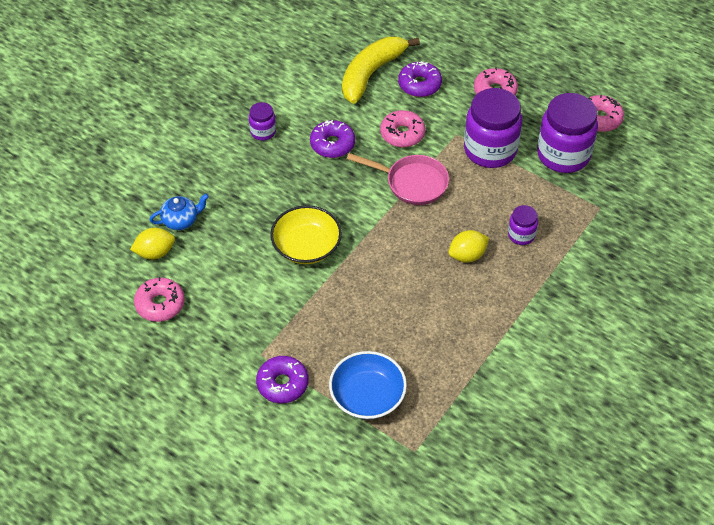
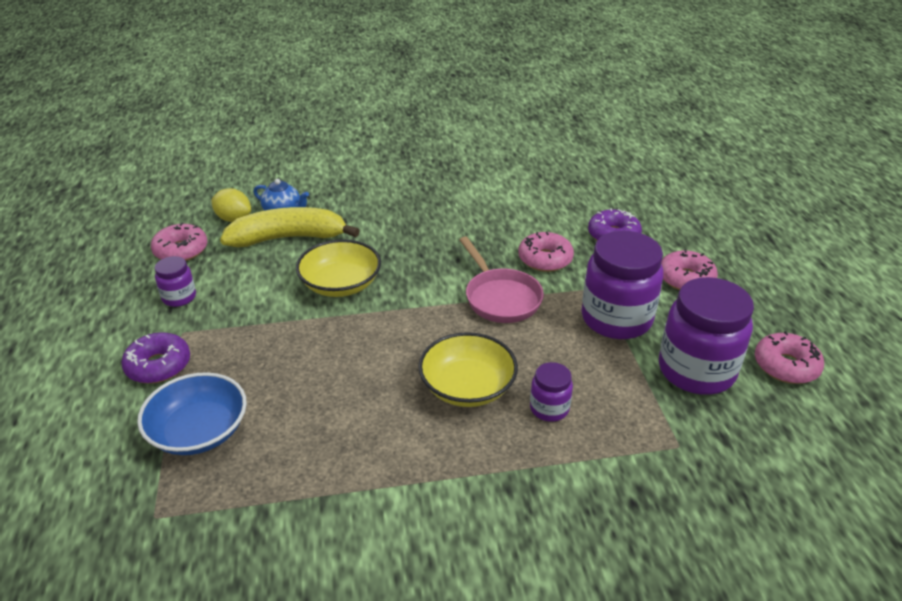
camera: 45 degrees right, 15 degrees down
(263, 132) = (430, 195): purple jar -> purple jar (179, 297)
(332, 144) = (472, 232): purple donut -> none
(371, 74) = (578, 206): yellow banana -> yellow banana (288, 238)
(467, 255) = (467, 387): yellow lemon -> yellow bowl

